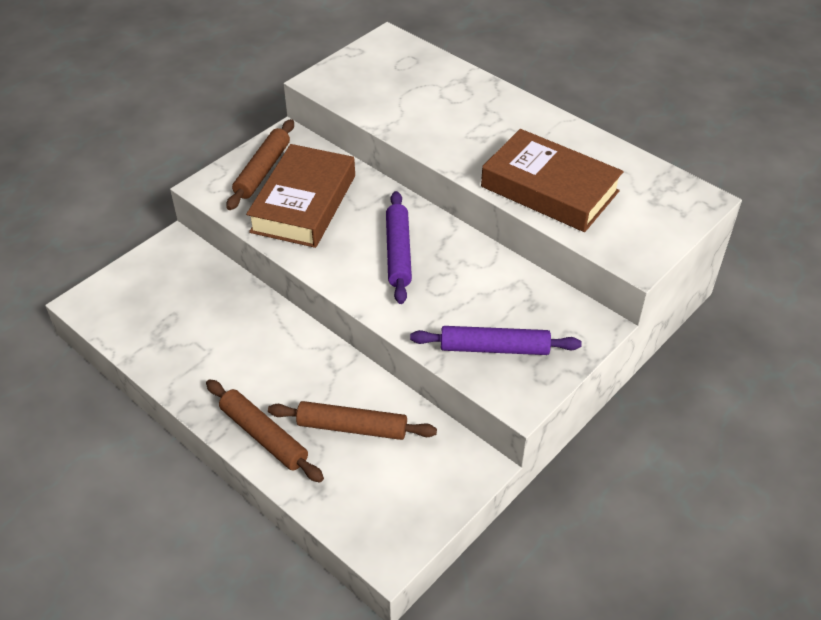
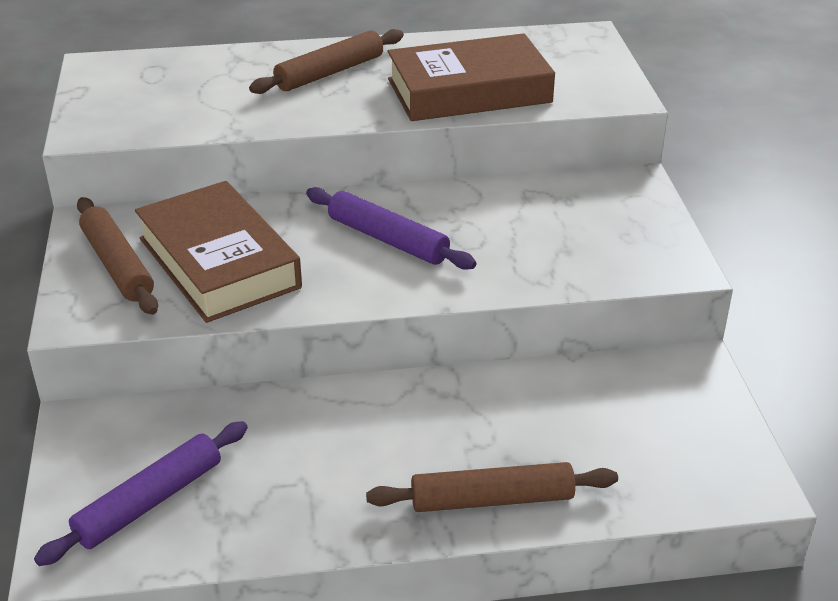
camera: 50 degrees left, 10 degrees down
(352, 427) = (554, 424): brown rolling pin -> brown rolling pin (330, 72)
(494, 348) = (597, 248): purple rolling pin -> purple rolling pin (150, 502)

